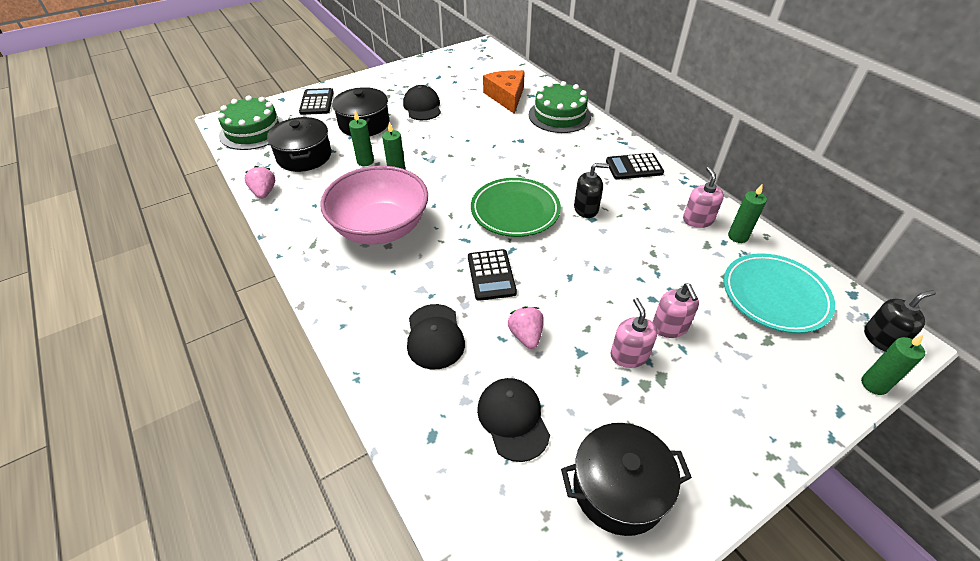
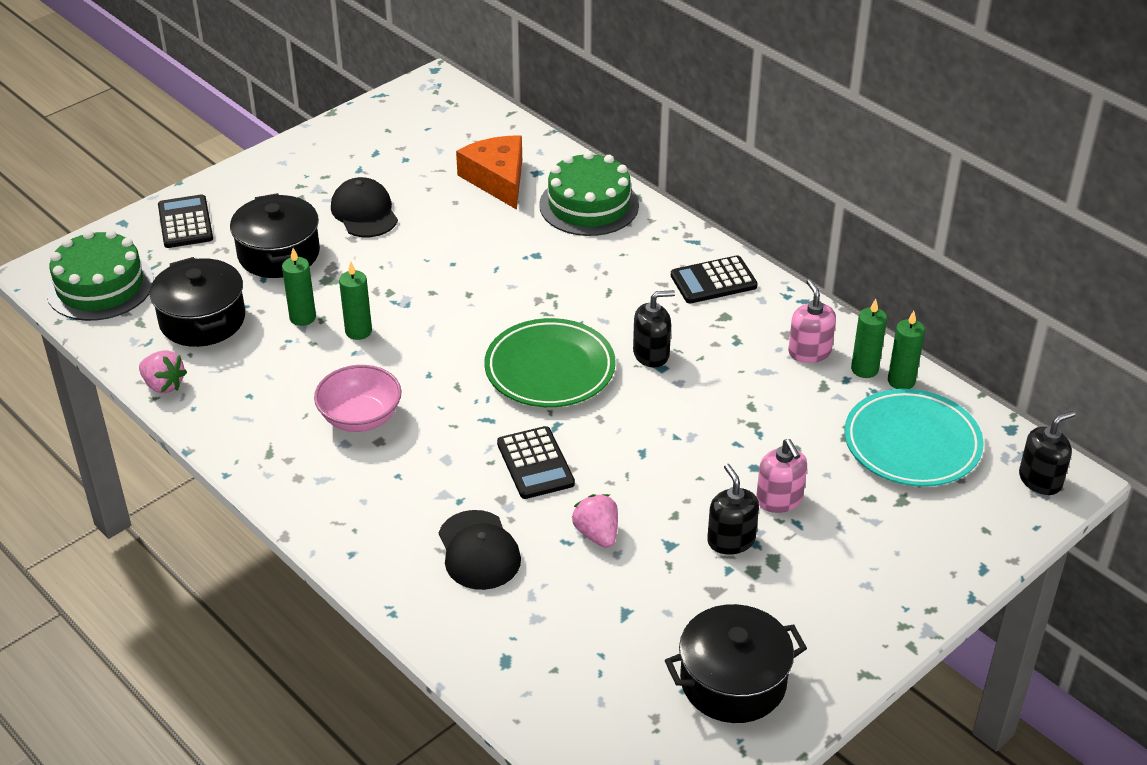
camera: 10 degrees left, 5 degrees down
(264, 192) = (163, 385): pink strawberry -> pink strawberry turned 150 degrees clockwise
(380, 228) = (360, 418): pink bowl -> pink bowl, size x0.58
(513, 419) = (599, 630): black cap -> none
(629, 355) = (731, 540): pink soap dispenser -> black soap dispenser
(874, 384) = (1025, 534): green candle -> green candle (901, 381)

